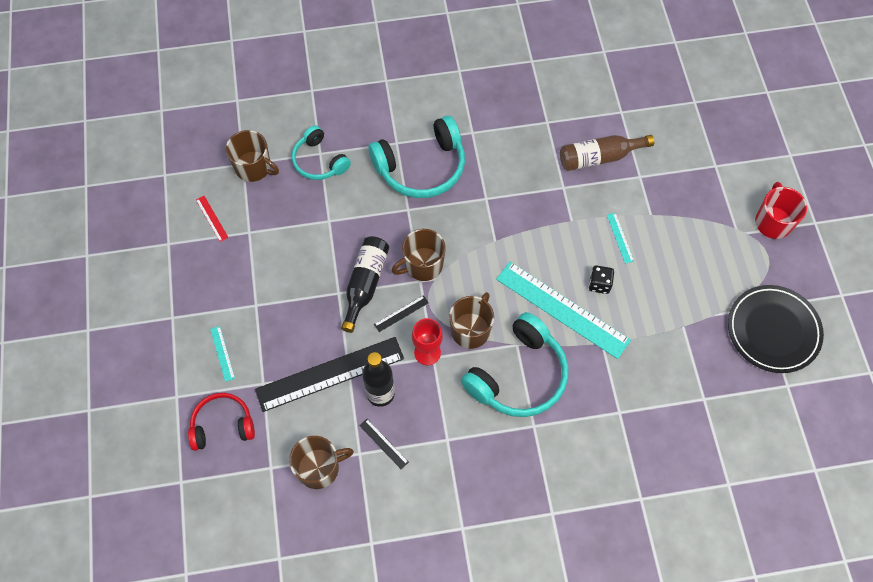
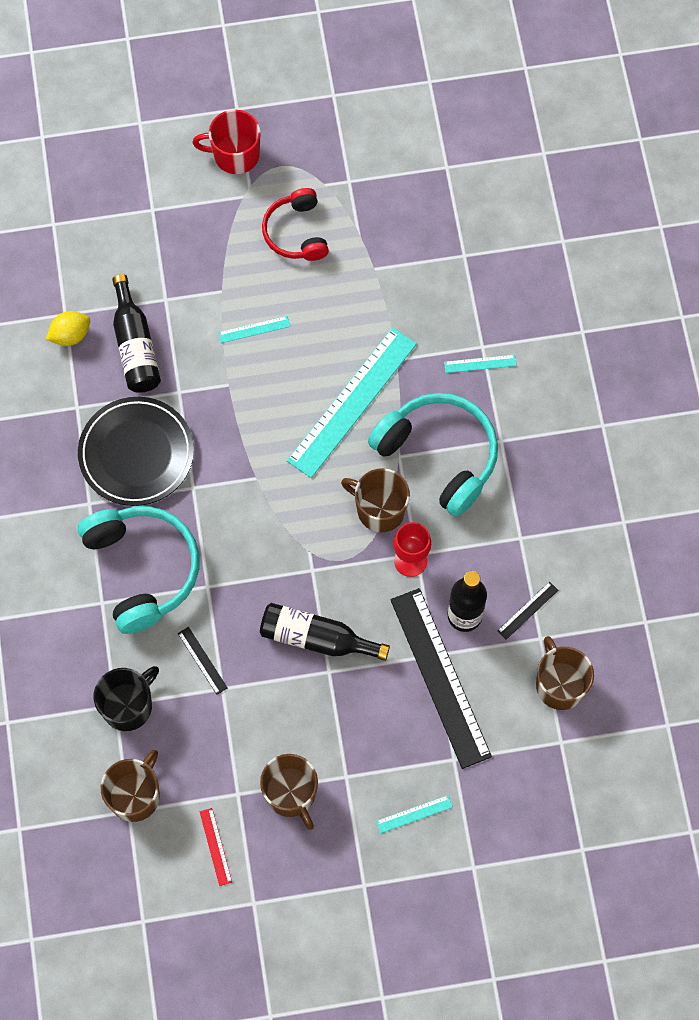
camera: 90 degrees left, 5 degrees up
(212, 218) = (215, 846): red ruler -> red ruler turned 75 degrees counterclockwise
(222, 425) = (509, 805): red headphones -> red headphones (296, 232)
(319, 161) = (128, 705): turquoise headphones -> black mug
(401, 313) = (358, 592): black ruler -> black ruler (202, 660)
(422, 265) = (290, 567): brown mug -> brown mug (291, 793)
(599, 157) = (135, 346): brown bottle -> black bottle
(599, 284) = (318, 357): black dice -> none
(603, 410) = (480, 364): none -> turquoise ruler
(604, 116) = (70, 335): none -> yellow lemon
(773, 330) = (379, 173): black plate -> black plate (136, 454)

